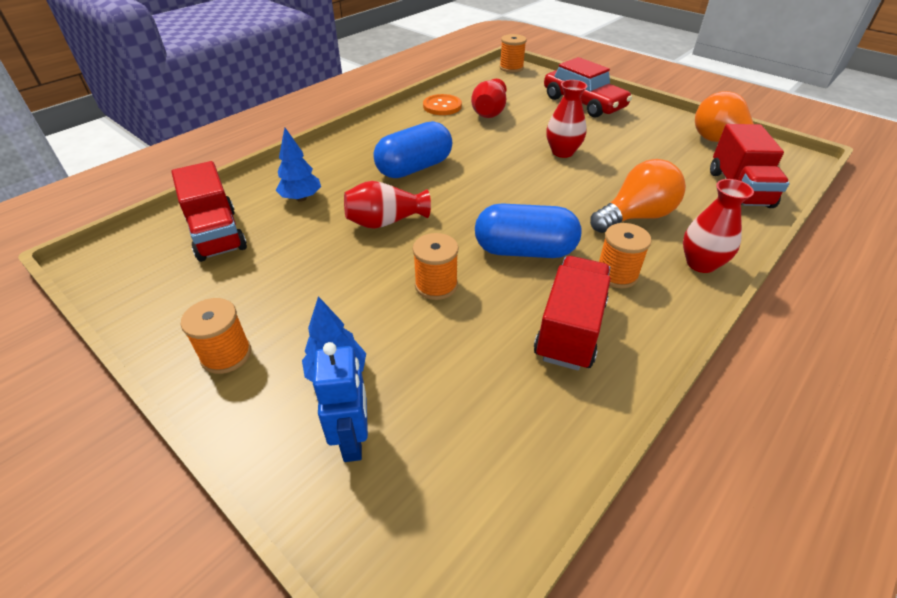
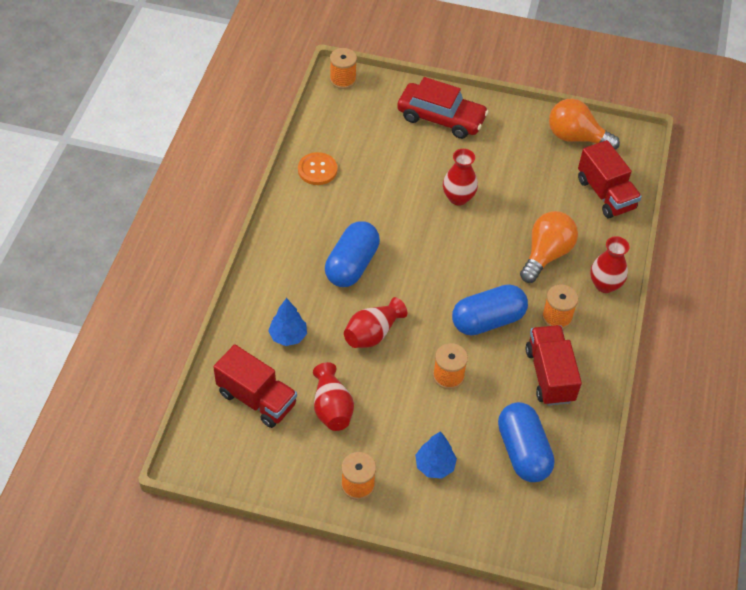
camera: 30 degrees left, 10 degrees up
(353, 441) = (474, 499): blue robot -> none
(470, 406) = (523, 451): none -> blue capsule
(489, 112) = (366, 163): red vase -> red vase (332, 407)

